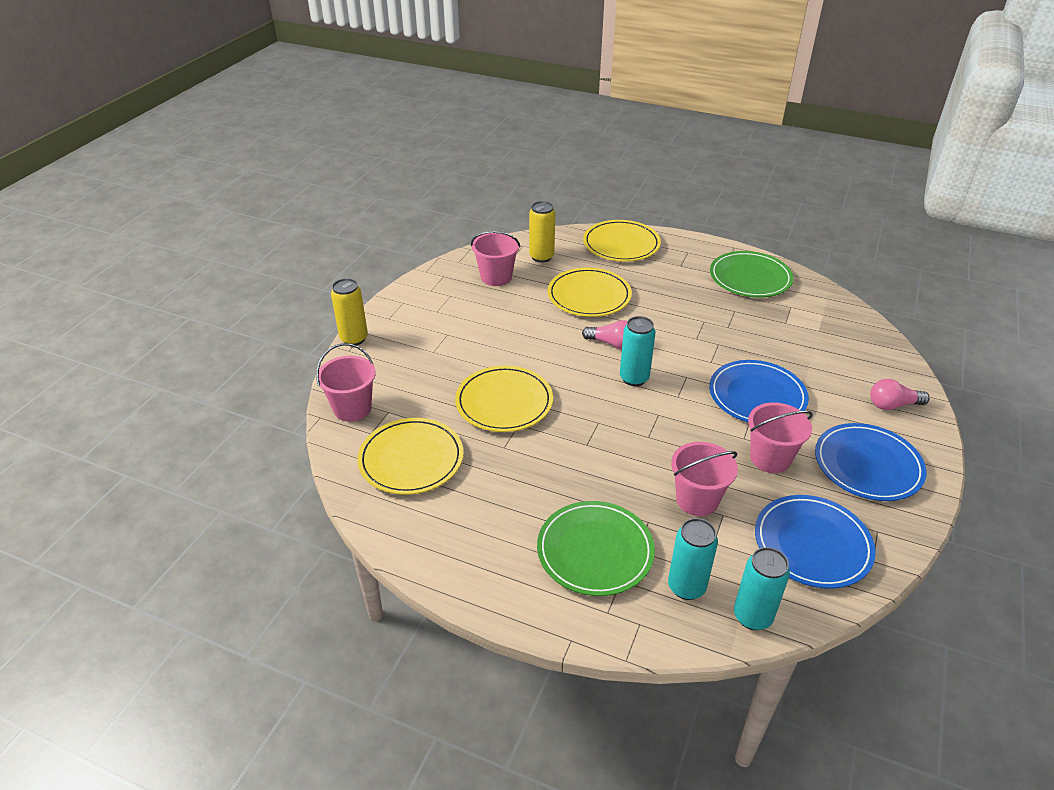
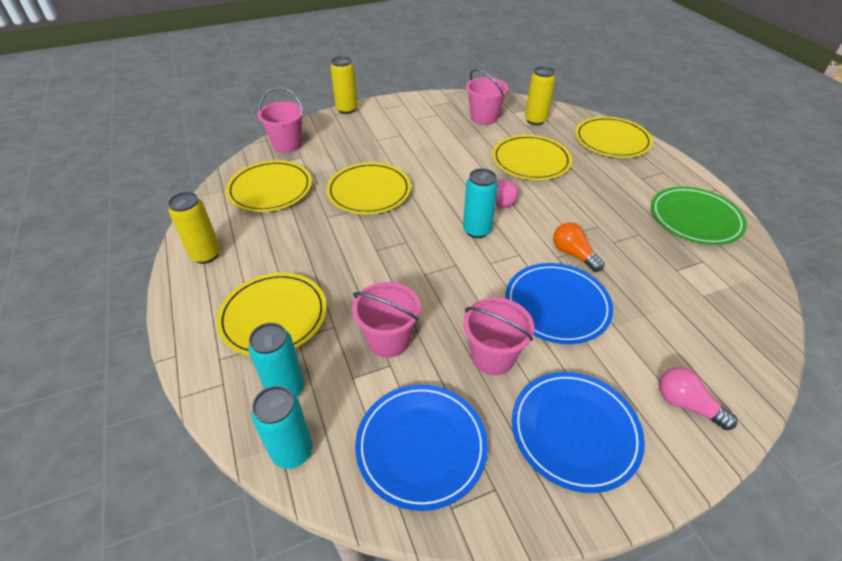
camera: 45 degrees right, 5 degrees up
(454, 554) = (206, 255): none -> yellow can
(595, 551) = (274, 316): green plate -> yellow plate
(718, 353) = (573, 254): none -> orange light bulb

